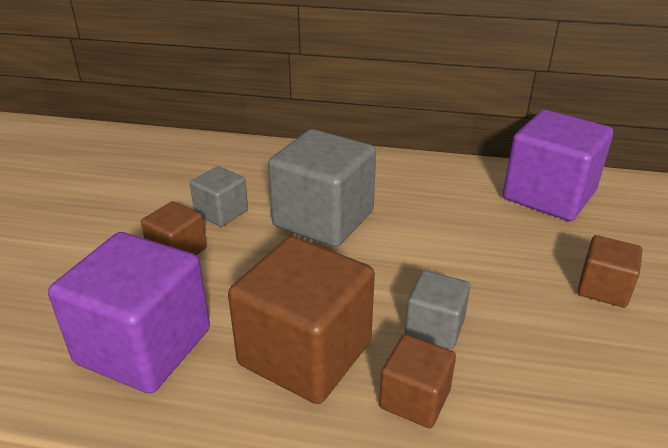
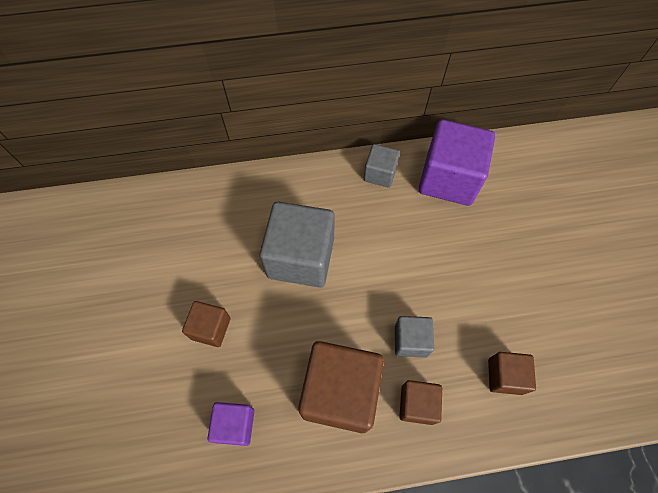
camera: 20 degrees left, 30 degrees up
(144, 346) = (235, 425): purple cube -> purple cube, size x0.52
(221, 212) = (222, 275): grey cube -> grey cube (380, 174)
(603, 288) = (502, 268): brown cube -> brown cube (505, 376)

